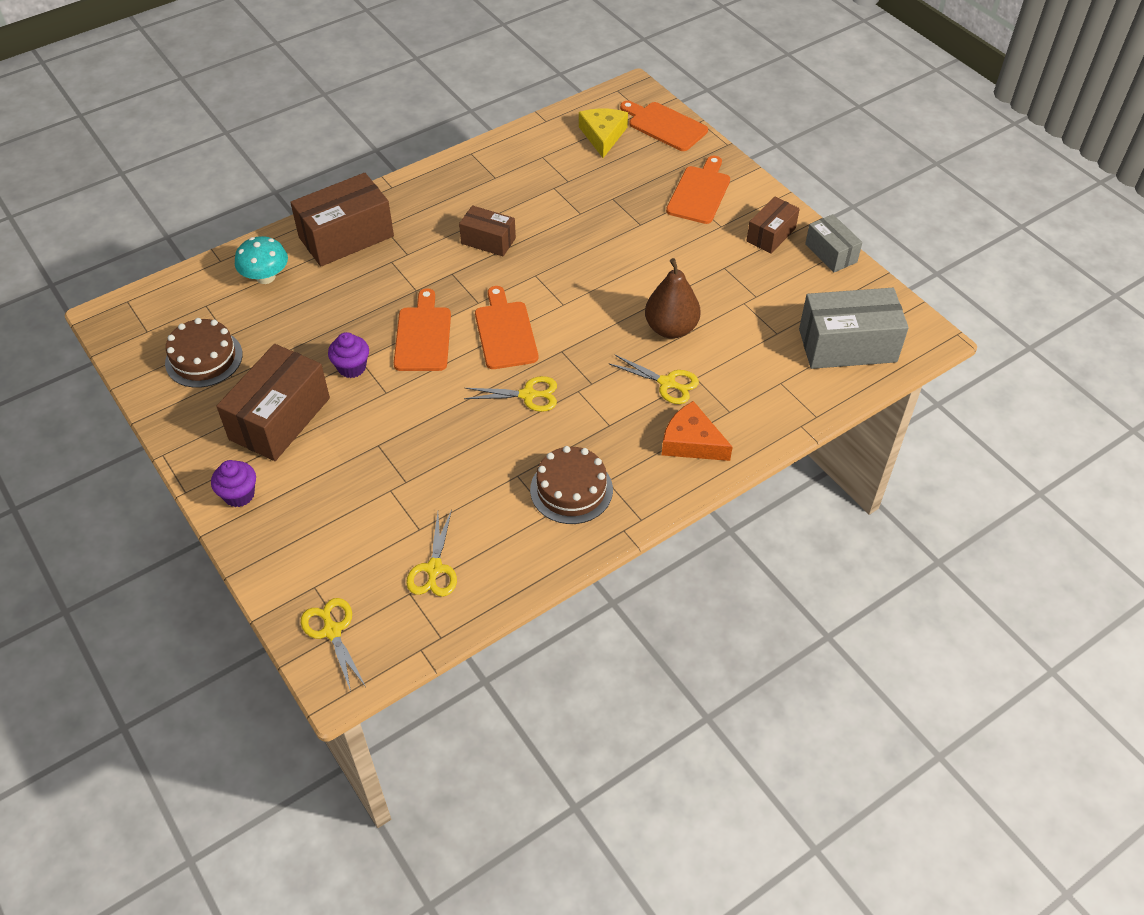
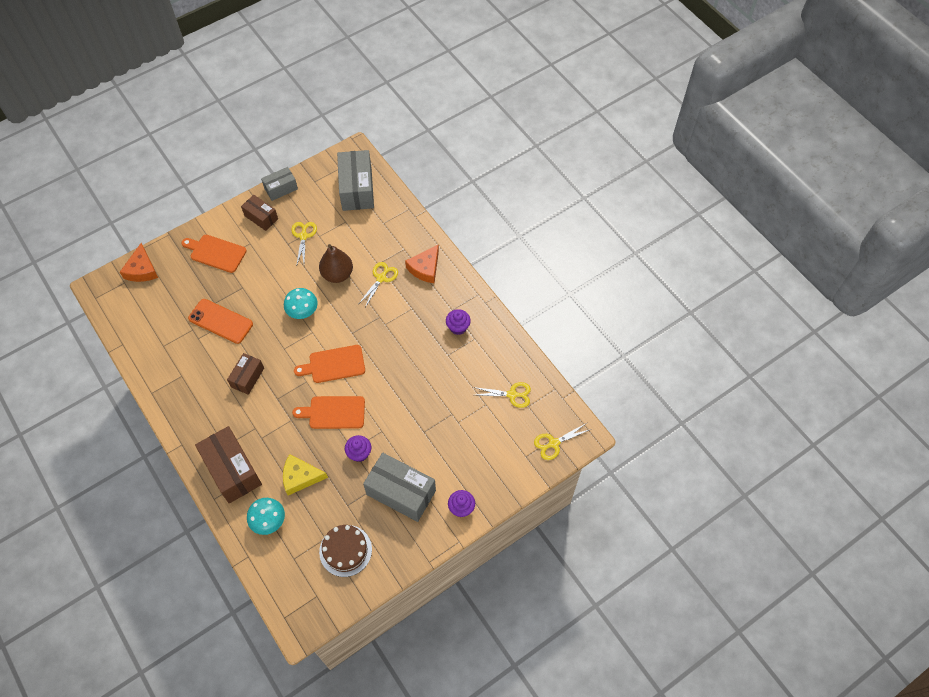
camera: 90 degrees left, 10 degrees up
(280, 418) = (401, 492): brown box -> grey box
(528, 395) = (387, 350): yellow scissors -> yellow scissors (303, 236)
(571, 489) = (458, 327): brown cake -> purple cupcake
(581, 207) = (220, 321): none -> orange phone
(600, 291) = (302, 311): none -> turquoise mushroom
(603, 136) = (146, 308): yellow cheese -> yellow cheese (300, 477)
(665, 125) = (142, 269): orange cutting board -> orange cheese

